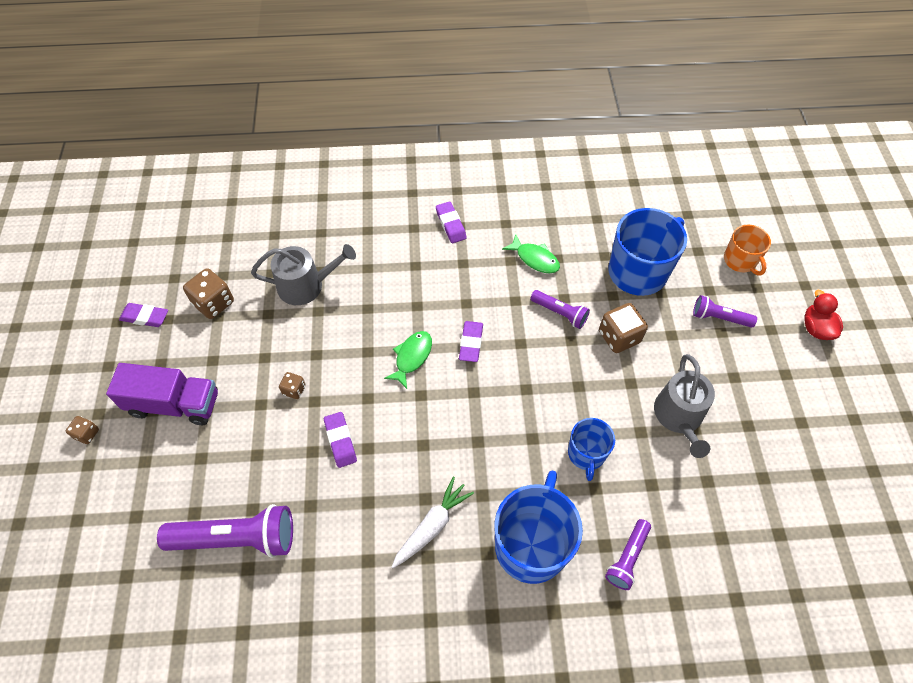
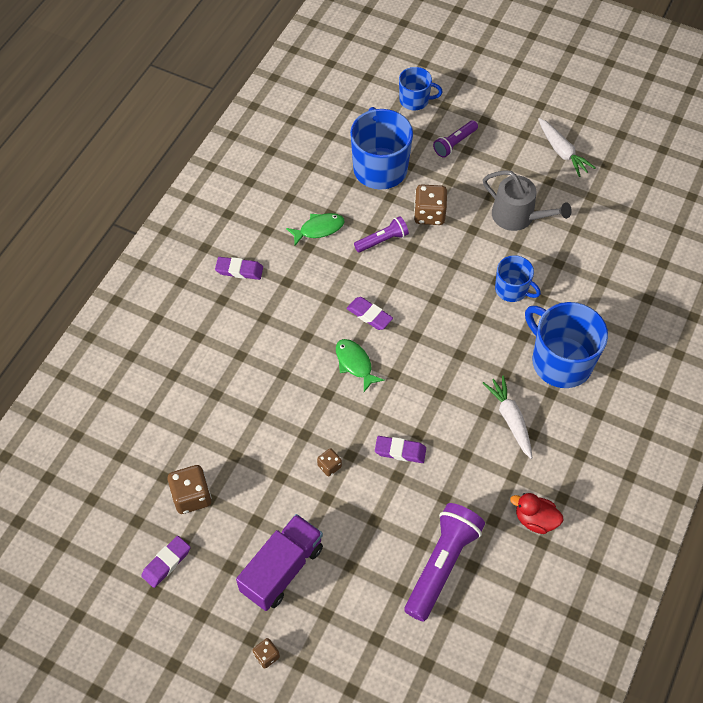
camera: 60 degrees left, 0 degrees up
(306, 285) = (225, 412): grey watering can -> none
(627, 558) = (602, 308): purple flashlight -> none
(740, 261) = (415, 100): orange mug -> blue mug
(795, 421) = (562, 152): none -> white carrot
(816, 328) = (500, 94): red duck -> red duck (535, 520)

